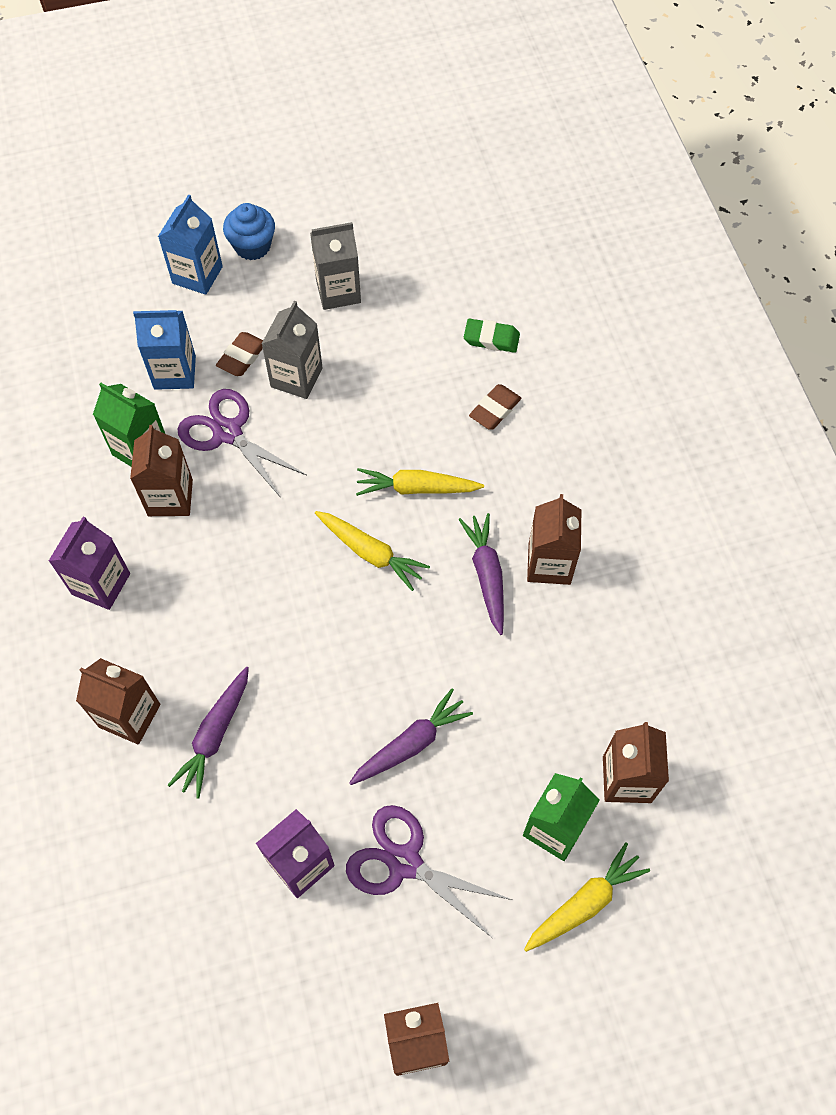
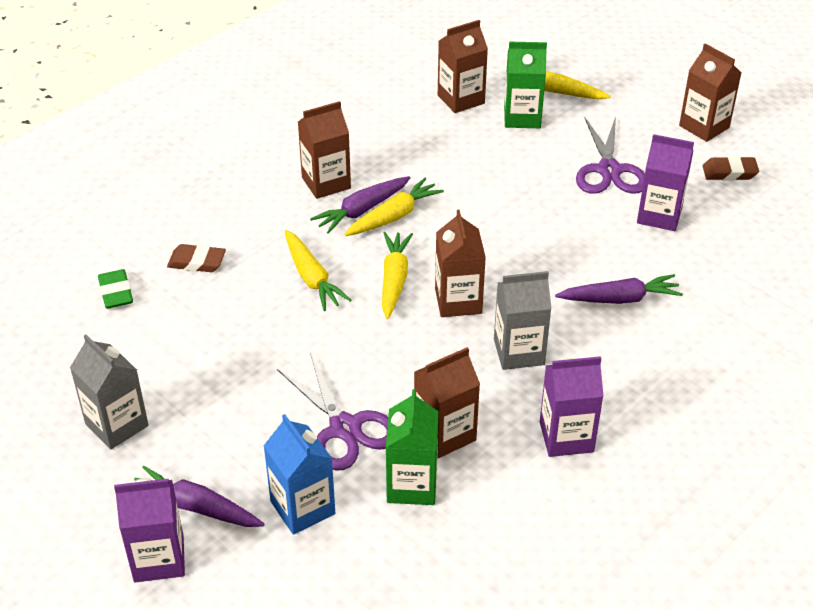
camera: 120 degrees left, 20 degrees down
(129, 715) = (653, 355): brown carton -> brown carton (458, 301)
(197, 275) = (159, 558): blue carton -> purple carton
(228, 433) = (345, 428): purple scissors -> purple scissors turned 45 degrees counterclockwise
(242, 357) = (248, 462): brown eraser -> brown eraser (729, 172)
(252, 246) = (89, 529): blue cupcake -> none
(296, 377) = (246, 407): grey carton -> grey carton (519, 352)
(411, 744) = (528, 198): purple carrot -> purple carrot (196, 507)
(460, 598) = (393, 216): none -> yellow carrot

